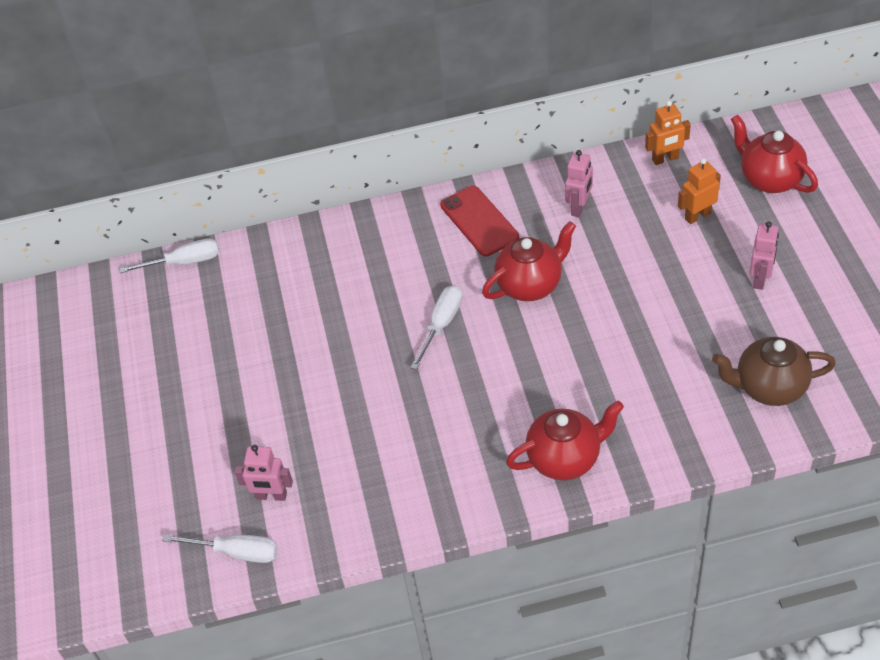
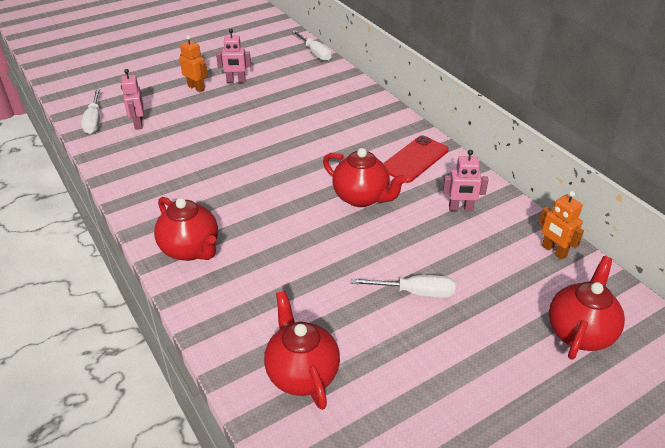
camera: 65 degrees right, 10 degrees down
(441, 324) = (304, 162): white screwdriver -> white screwdriver (415, 292)
(697, 216) = (495, 285): orange robot -> orange robot (196, 88)
(760, 279) = (439, 345): pink robot -> pink robot (236, 81)
(769, 387) = (302, 373): brown teapot -> red teapot

